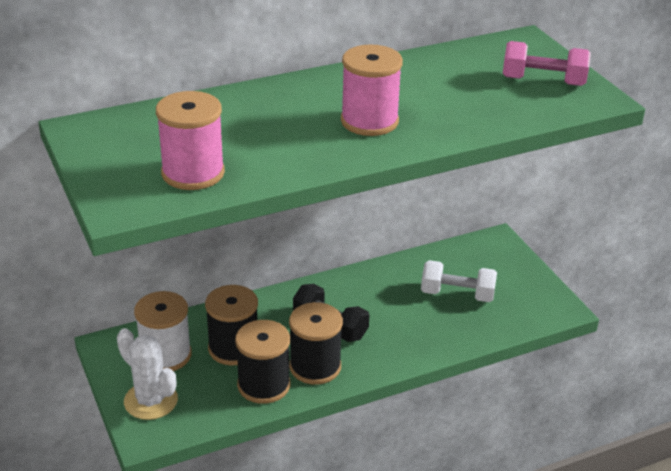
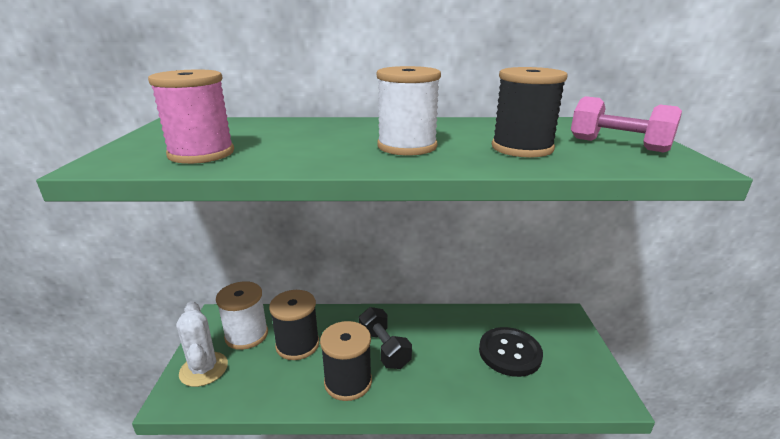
camera: 25 degrees right, 10 degrees down
(264, 385) = (295, 385): black spool -> black spool (522, 148)
(369, 121) = (407, 146): pink spool -> white spool
(457, 294) = (510, 353): white dumbbell -> black button

